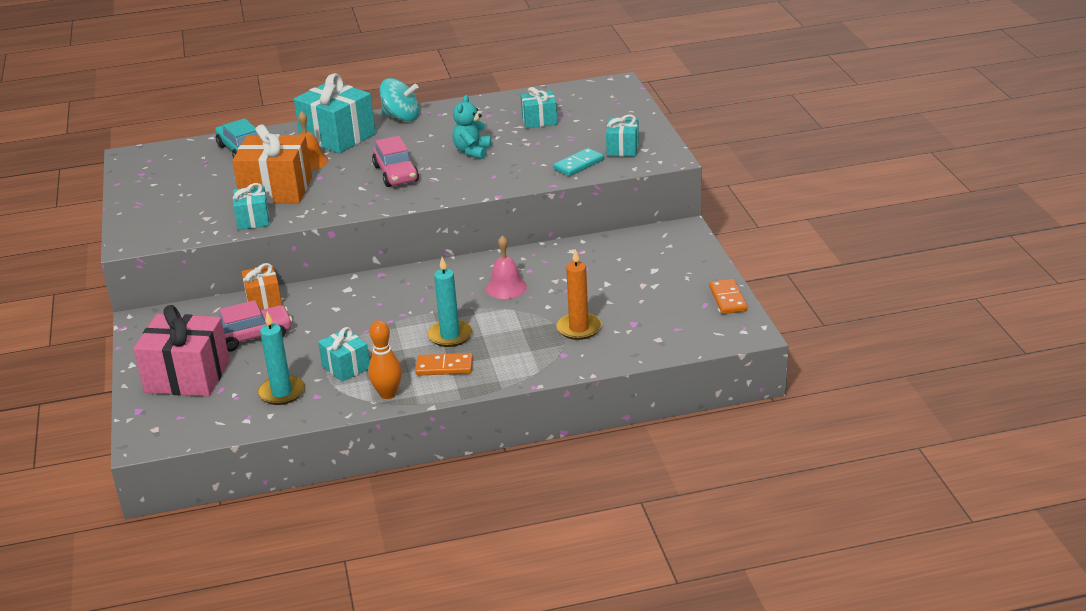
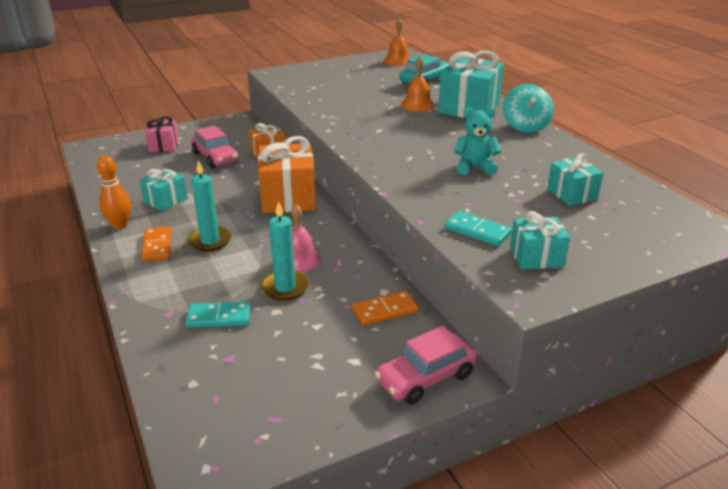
camera: 75 degrees right, 0 degrees up
(158, 159) = (398, 61): none -> orange bell
(187, 377) = (164, 146): pink gift -> pink gift, size x0.55
(253, 219) = (313, 101): turquoise gift -> none
(276, 190) = (363, 101): orange gift -> orange gift (288, 197)
(282, 392) = (134, 181): turquoise candle -> turquoise candle (285, 288)
(396, 174) = (411, 140): pink car -> pink car (426, 378)
(579, 328) = (219, 317): orange candle -> turquoise domino
(728, 299) = (290, 442): orange domino -> orange domino (385, 311)

